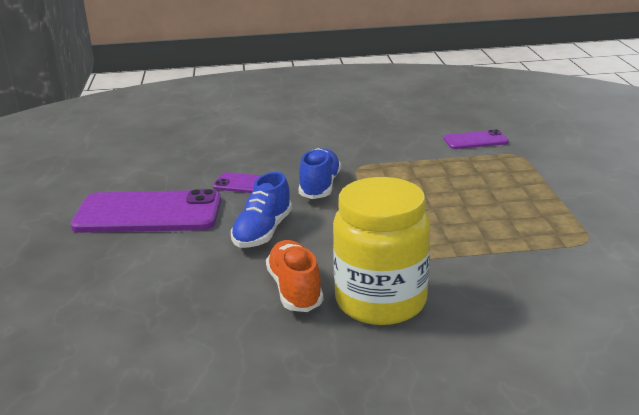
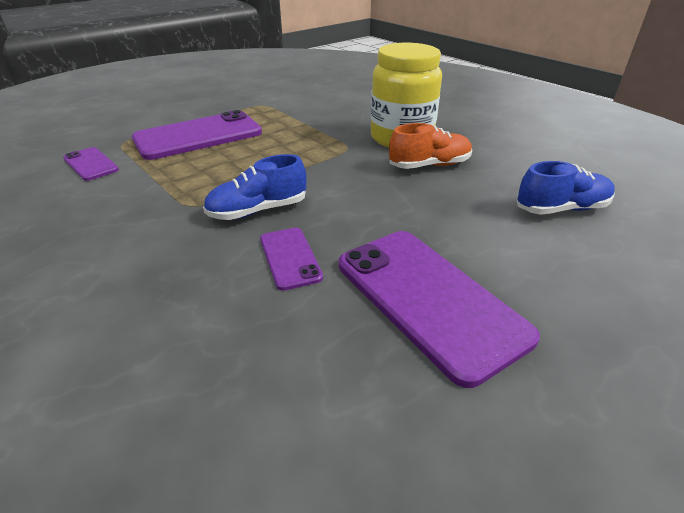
camera: 125 degrees left, 10 degrees up
(263, 232) = (376, 206): blue shoe -> blue shoe (561, 209)
(295, 289) = (429, 165): orange shoe -> orange shoe turned 150 degrees counterclockwise
(503, 187) = (198, 136): none -> purple phone

